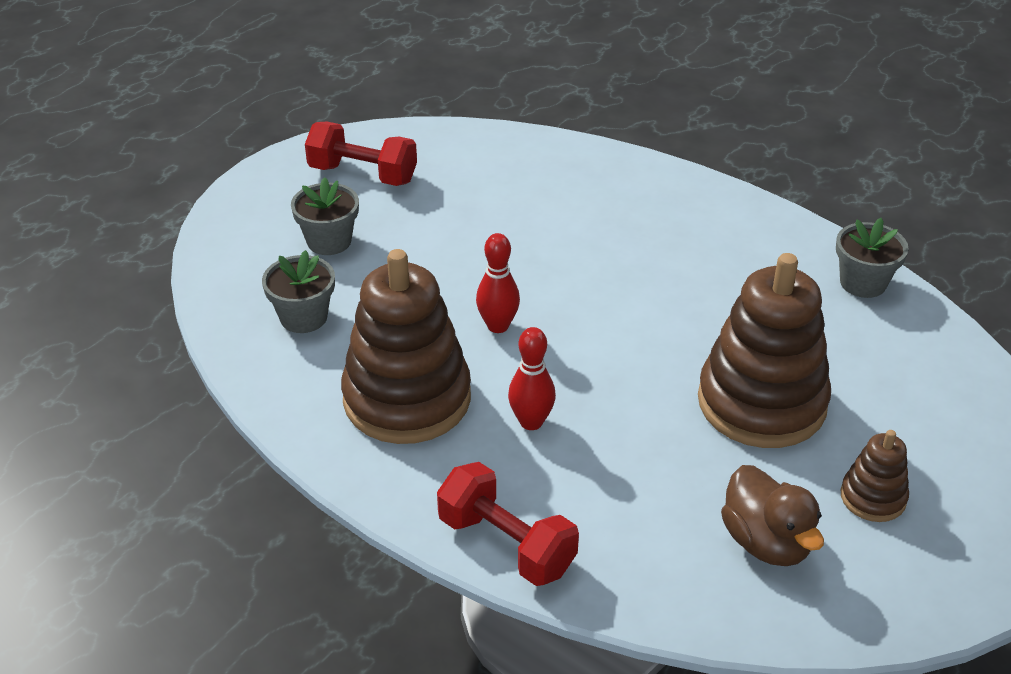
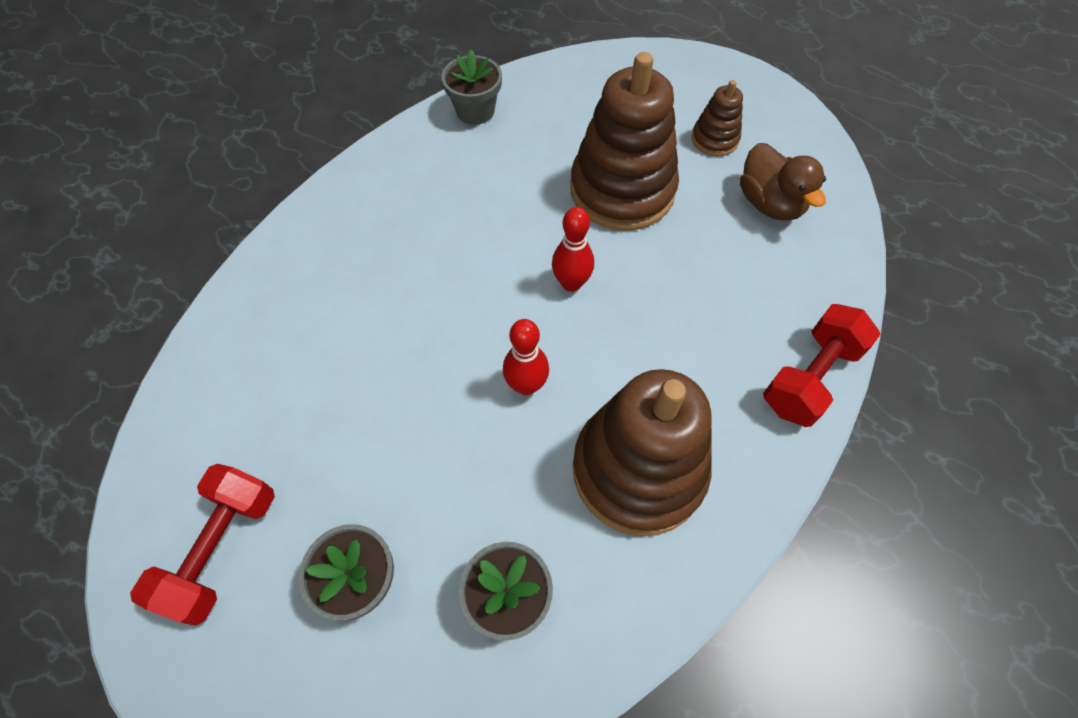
camera: 90 degrees left, 20 degrees up
(531, 422) = (660, 357): red bowling pin -> red bowling pin (571, 283)
(766, 542) = (769, 203): brown duck -> brown duck turned 90 degrees clockwise

